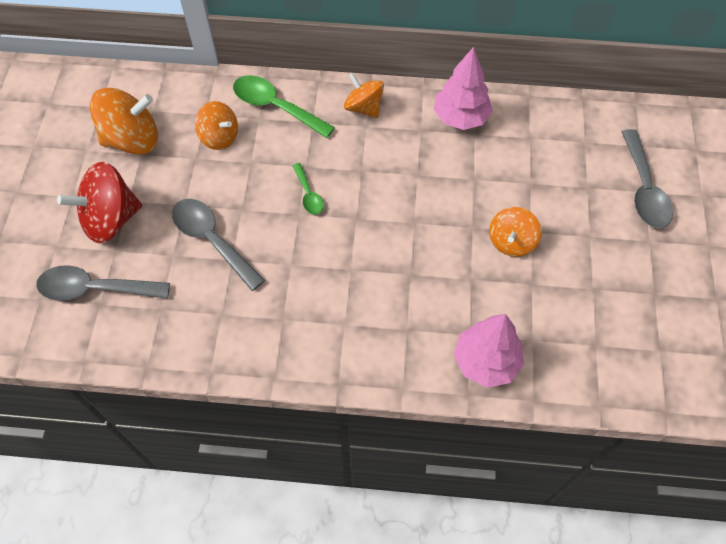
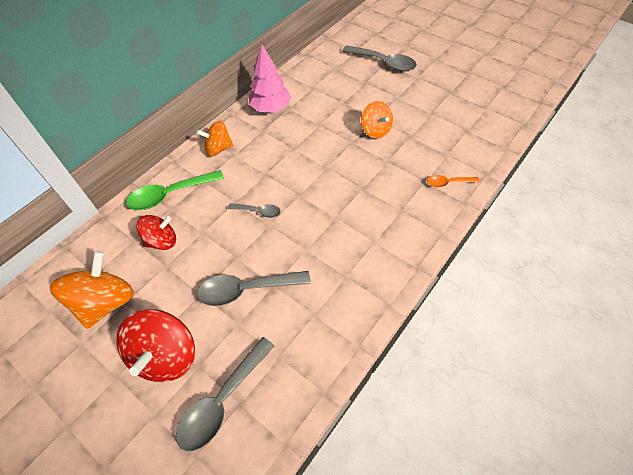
camera: 55 degrees left, 5 degrees down
(219, 137) = (162, 241): orange spinning top -> red spinning top
(308, 194) = (258, 211): green spoon -> grey spoon
(486, 361) = (448, 183): pink tree -> orange spoon

